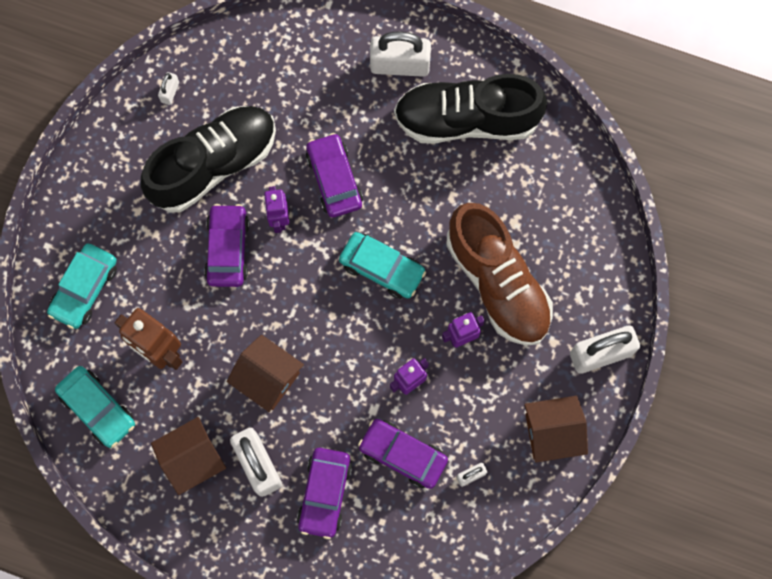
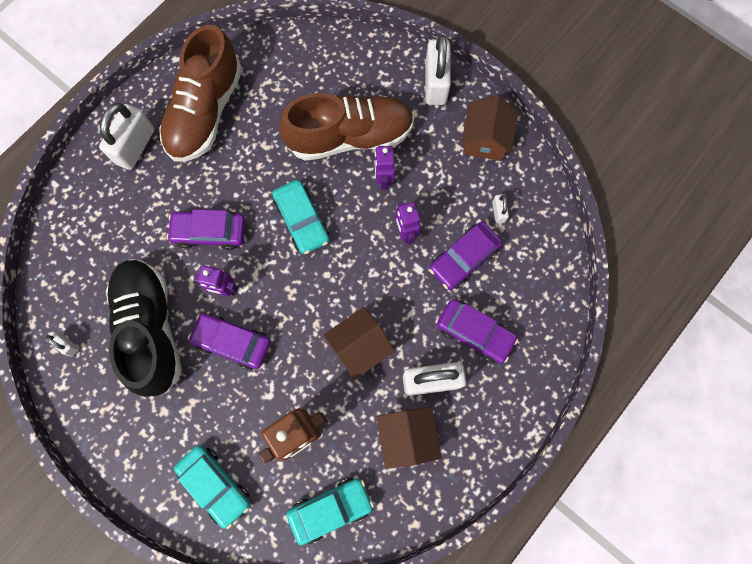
camera: 70 degrees left, 0 degrees up
(382, 268) = (302, 220): turquoise car -> turquoise car turned 105 degrees clockwise
(466, 120) = (206, 112): black shoe -> brown shoe

